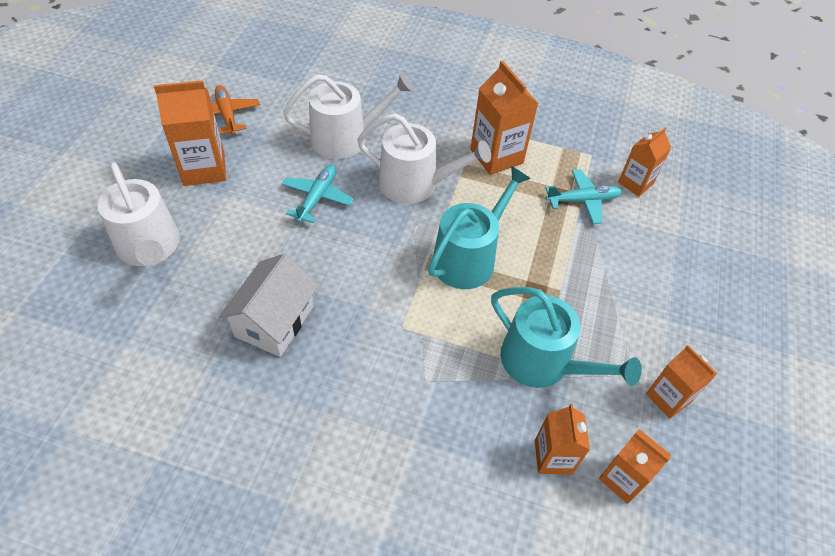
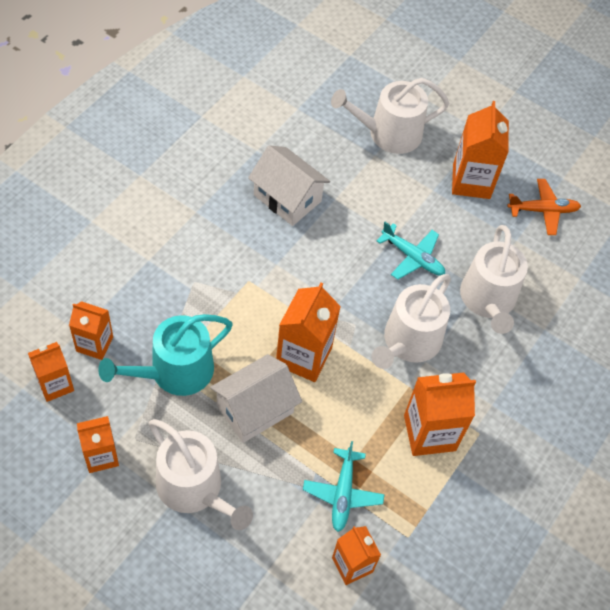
camera: 105 degrees right, 5 degrees up
(469, 257) = (304, 356): turquoise watering can -> orange carton
(544, 281) = (255, 409): none -> white house
(647, 306) = (195, 489): none -> white watering can

